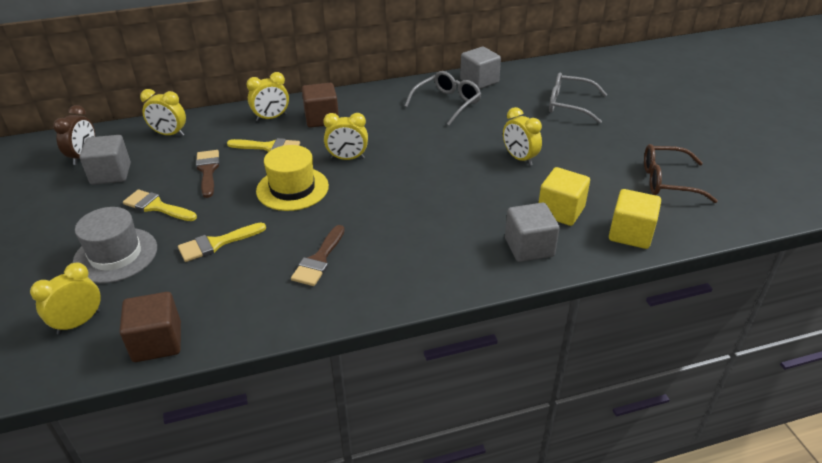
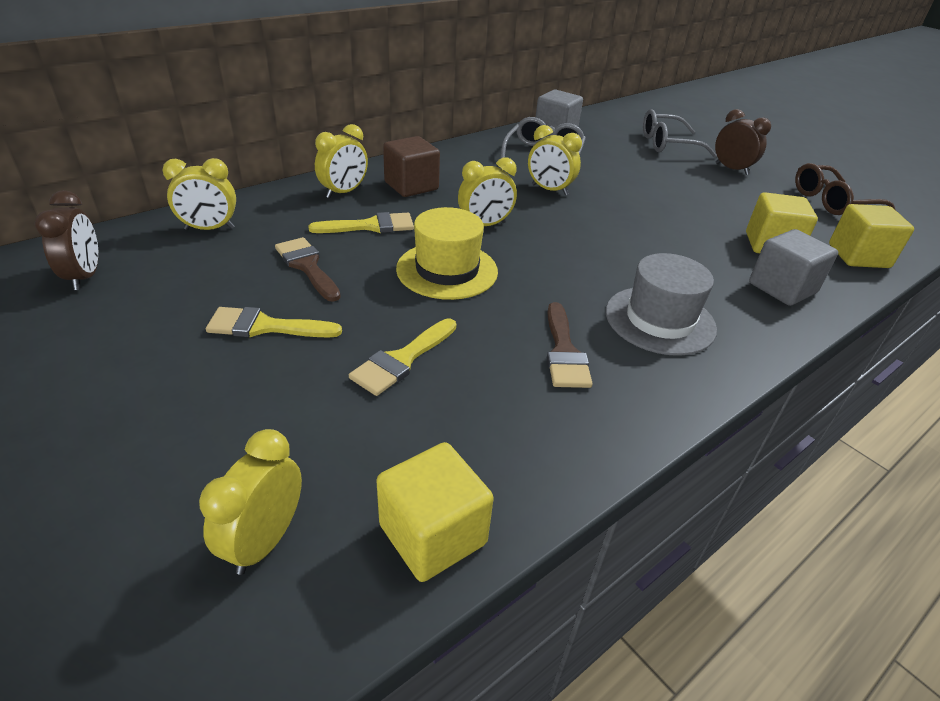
camera: 25 degrees left, 0 degrees up
(111, 174) = (152, 294): grey cube -> none
(115, 255) = (250, 411): grey hat -> grey hat (660, 320)
(157, 342) = (433, 534): brown cube -> yellow cube
(519, 158) = (674, 199): yellow clock -> yellow clock (549, 190)
(604, 137) = (731, 169): none -> brown clock

